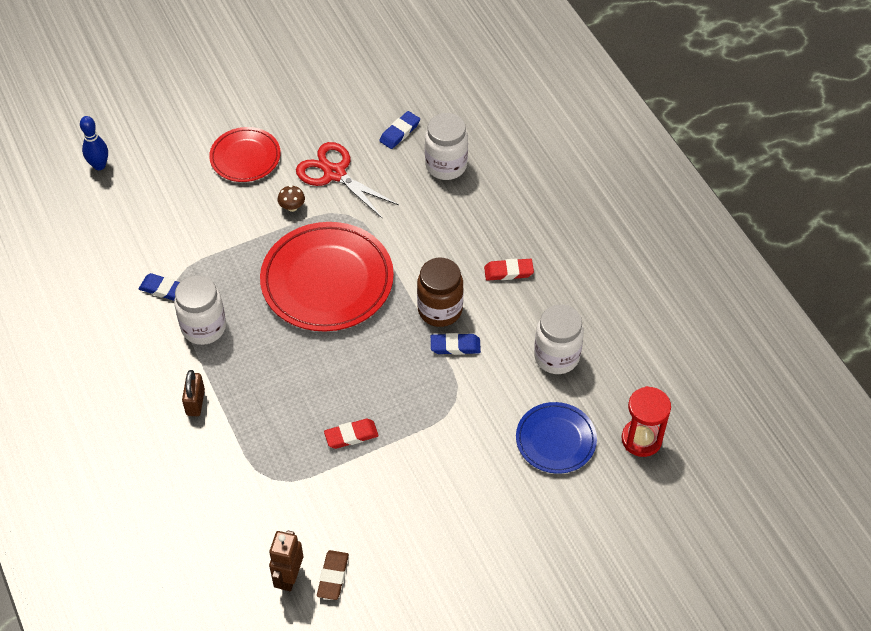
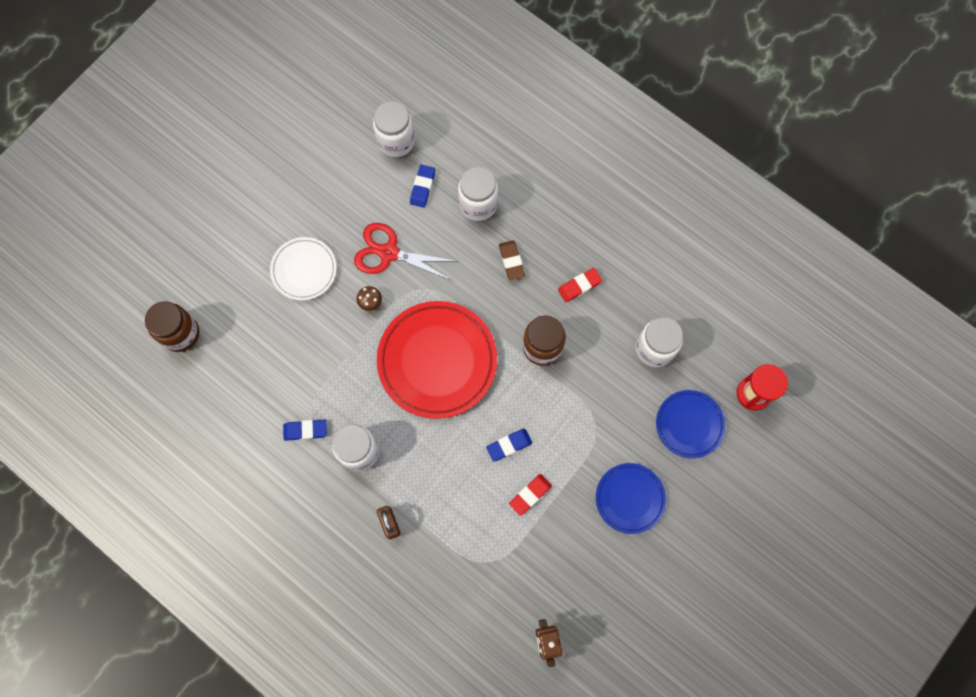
camera: 25 degrees left, 20 degrees up
(99, 165) = (180, 333): blue bowling pin -> brown jar
(245, 157) = (304, 270): red plate -> white plate
(333, 576) = (579, 624): brown eraser -> brown eraser (511, 261)
(396, 86) = (396, 141): none -> white jar
(453, 482) = (630, 498): none -> blue plate
(455, 346) = (571, 375): blue eraser -> blue eraser (509, 445)

